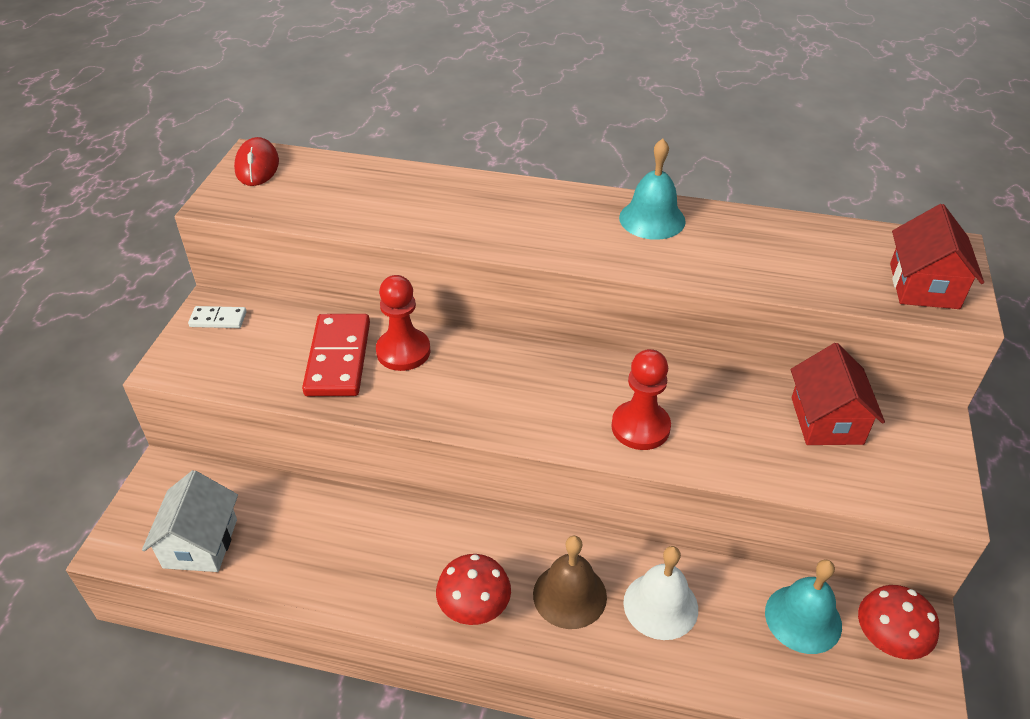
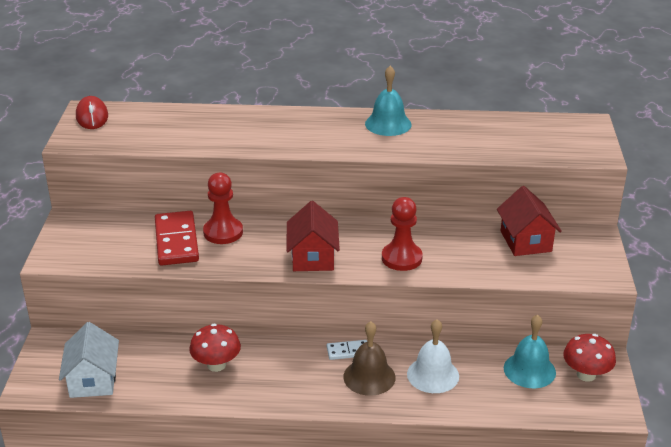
camera: 10 degrees left, 10 degrees down
(218, 319) = (77, 227): white domino -> white domino (348, 351)
(474, 608) = (304, 392): red mushroom -> red mushroom (216, 365)
(924, 286) = (574, 145): red house -> red house (313, 257)

